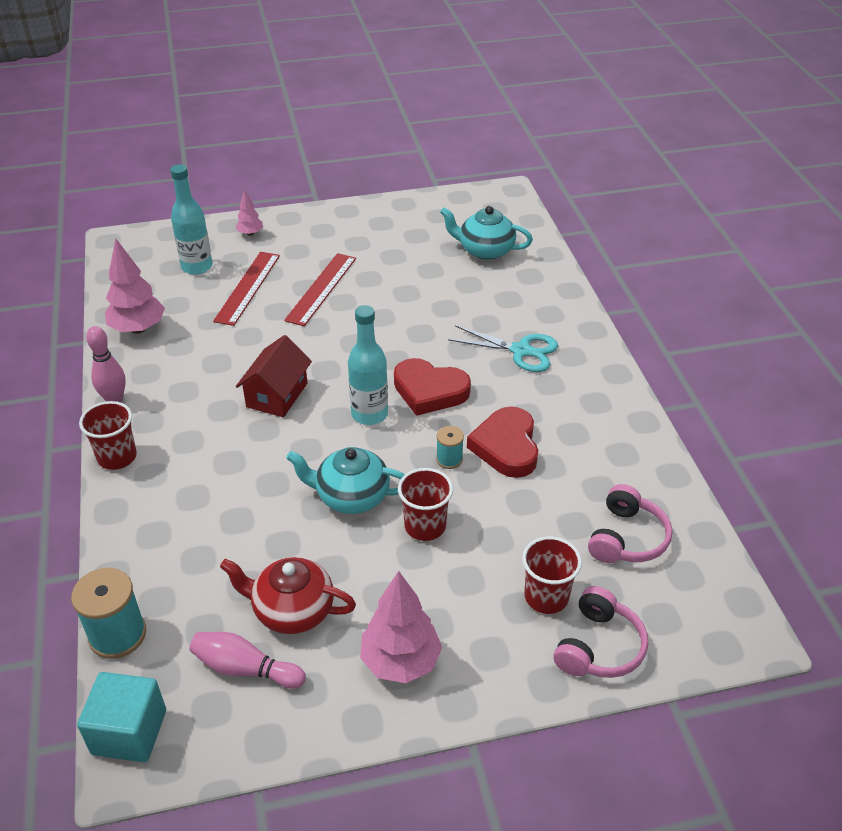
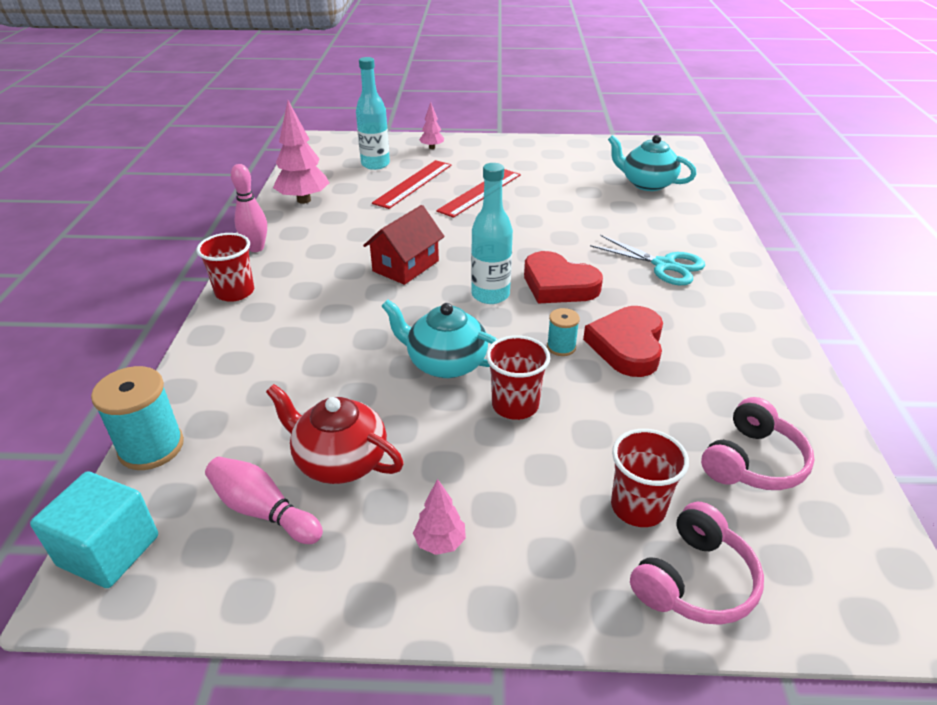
camera: 15 degrees right, 5 degrees down
(400, 662) = (440, 542): pink tree -> pink tree, size x0.53

